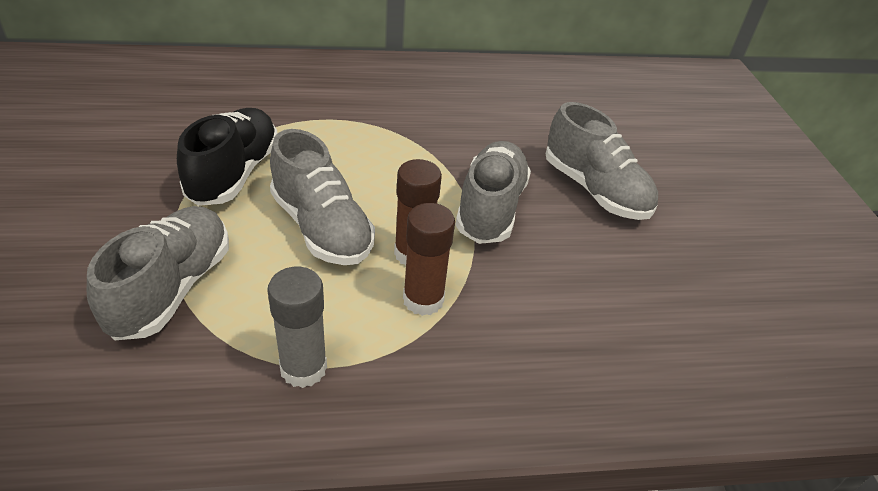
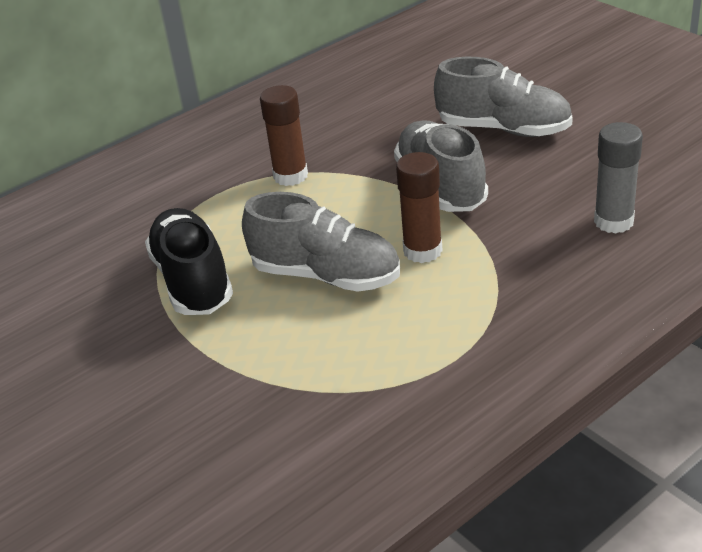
camera: 25 degrees left, 5 degrees down
(172, 288) = (264, 386): grey shoe -> none
(303, 368) = (441, 369): grey glue stick -> grey glue stick (613, 221)
(423, 300) = (470, 276): brown glue stick -> brown glue stick (290, 176)

